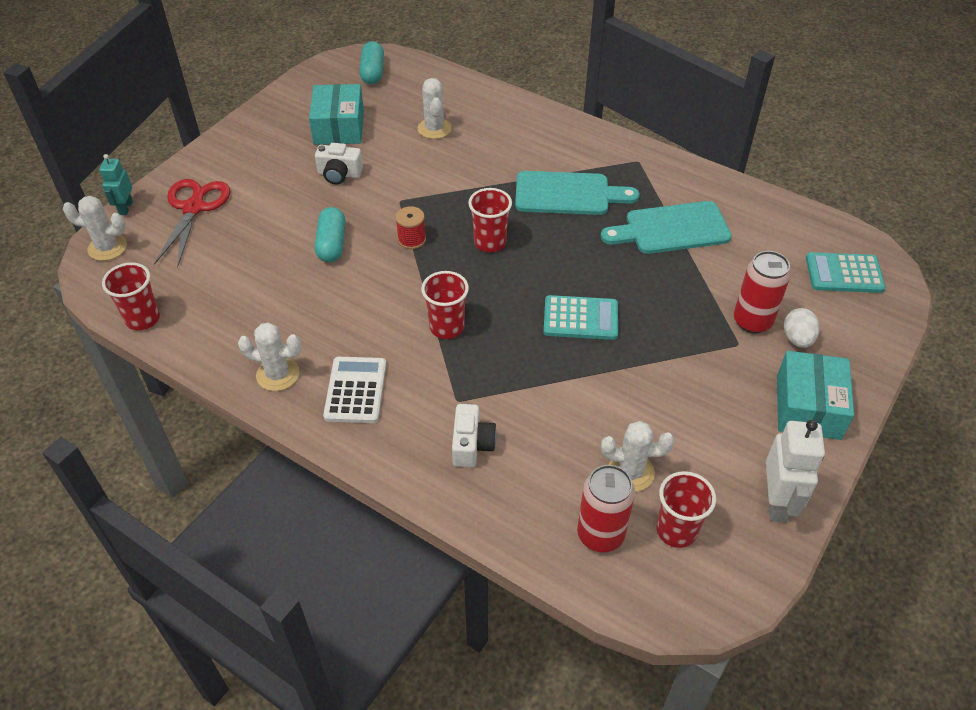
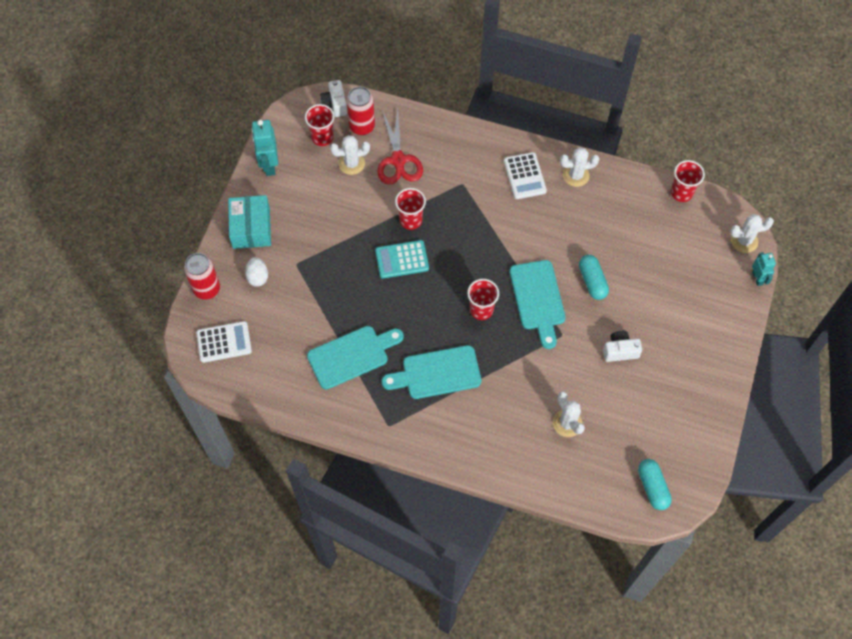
camera: 165 degrees right, 15 degrees up
(194, 208) = (708, 290): red scissors -> red scissors (398, 160)
(339, 127) = (646, 405): turquoise box -> none
(411, 239) = (538, 299): red spool -> turquoise cutting board
(447, 327) = (486, 232): red cup -> red cup (410, 220)
(472, 445) = (444, 159): white camera -> white camera (335, 104)
(752, 321) = (288, 284): red can -> red can (207, 289)
(777, 502) = (269, 165): white robot -> turquoise robot
(844, 274) = (224, 342): turquoise calculator -> white calculator

